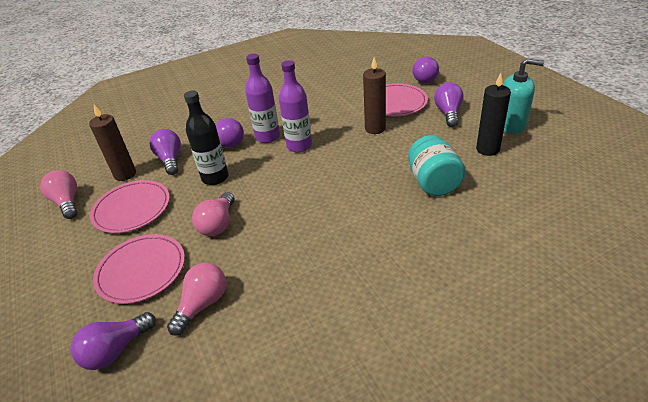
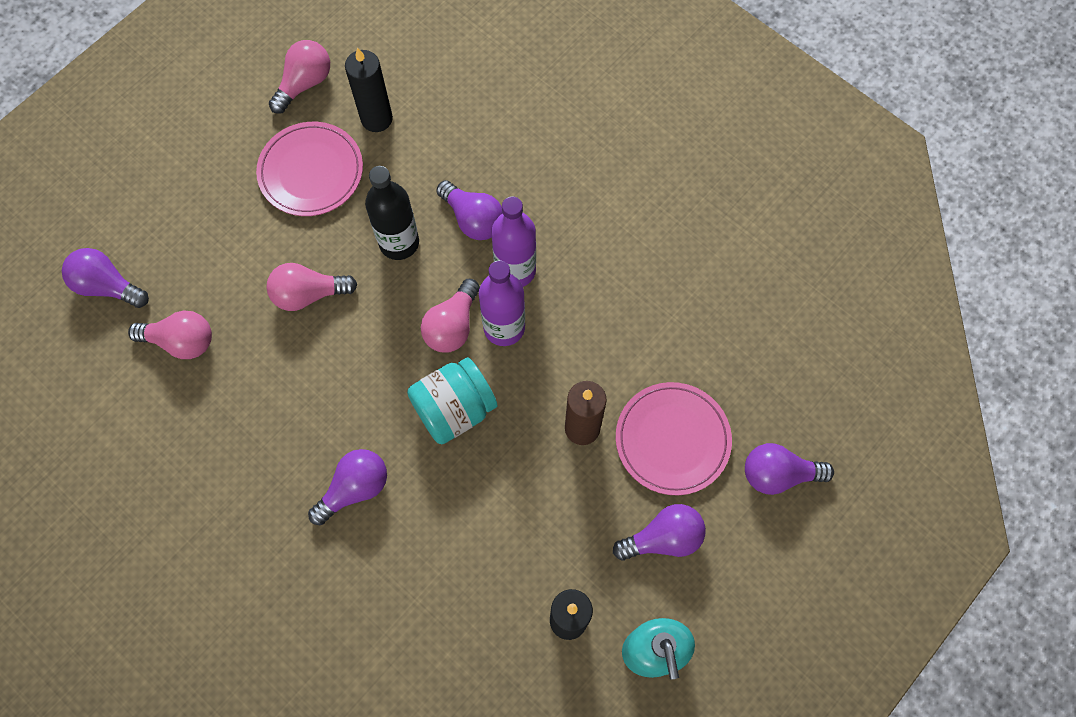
camera: 65 degrees right, 30 degrees up
(125, 174) = (376, 119): brown candle -> black candle
(141, 271) = (213, 247): pink plate -> none
(170, 160) = (423, 159): purple light bulb -> purple light bulb (354, 488)
(285, 164) = (452, 326): none -> pink light bulb
(433, 183) = (461, 552): turquoise jar -> turquoise jar (454, 409)

